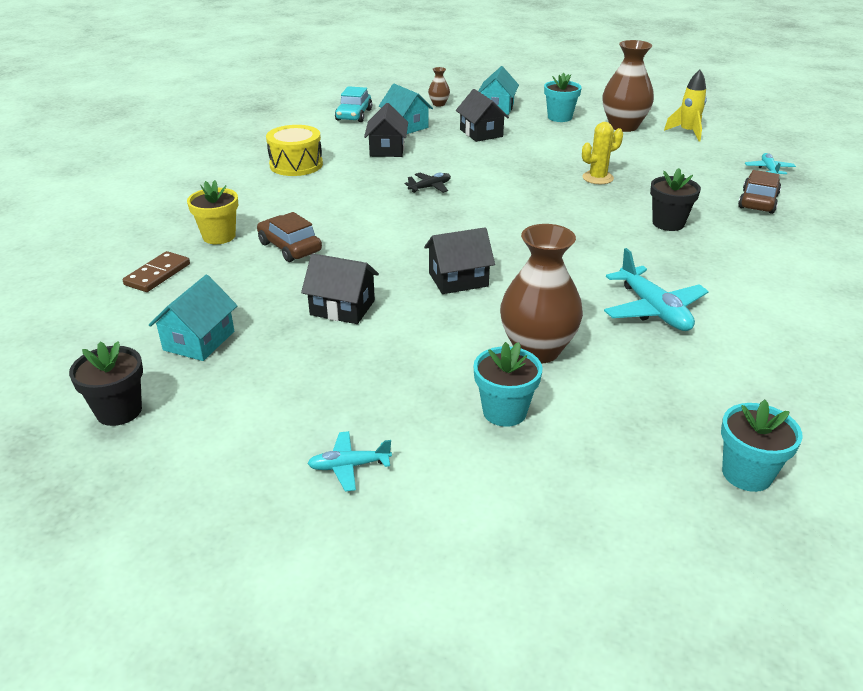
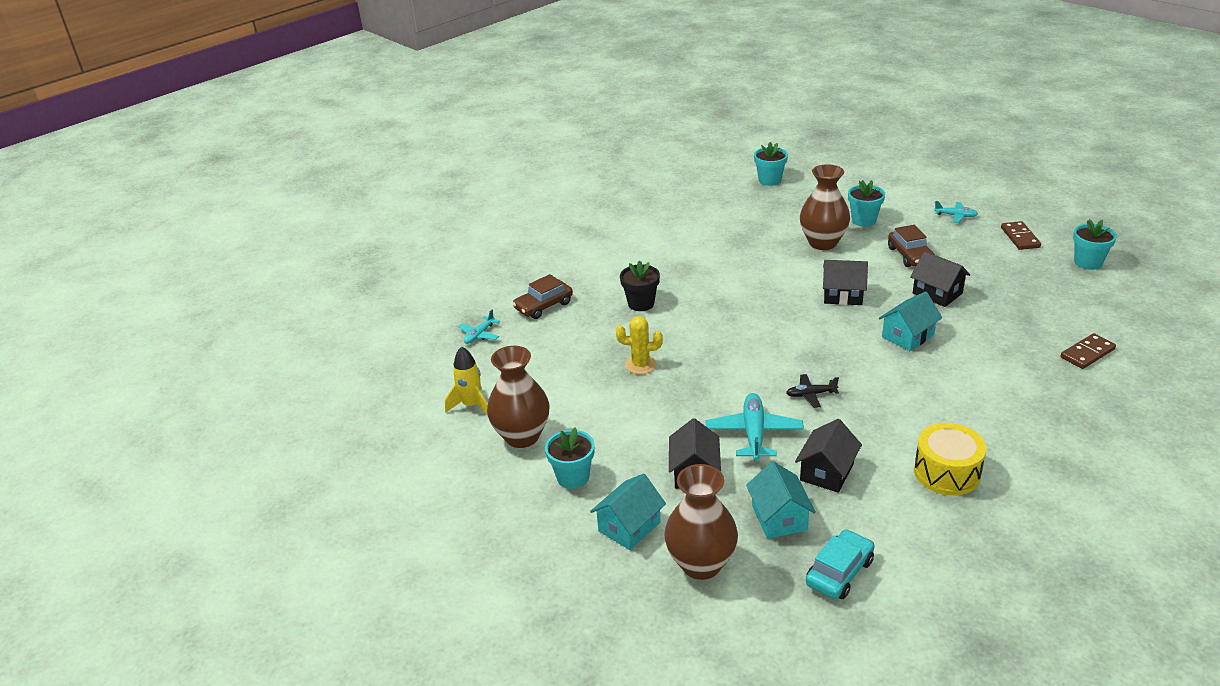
camera: 150 degrees left, 0 degrees up
(119, 411) = (1088, 262): black flower pot -> turquoise flower pot
(199, 341) = (1043, 292): turquoise house -> turquoise house (907, 336)
(219, 236) = (1036, 382): yellow flower pot -> none
(228, 439) = (1020, 237): none -> brown domino
(290, 247) = (969, 354): brown car -> brown car (910, 255)
(439, 104) = (701, 564): brown vase -> brown vase, size x2.15
(653, 310) = (729, 248): turquoise plane -> turquoise plane (754, 433)

